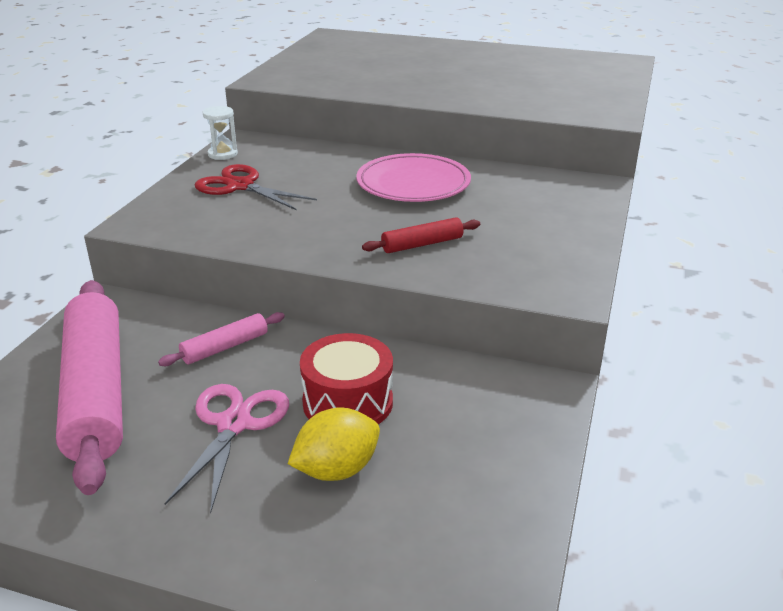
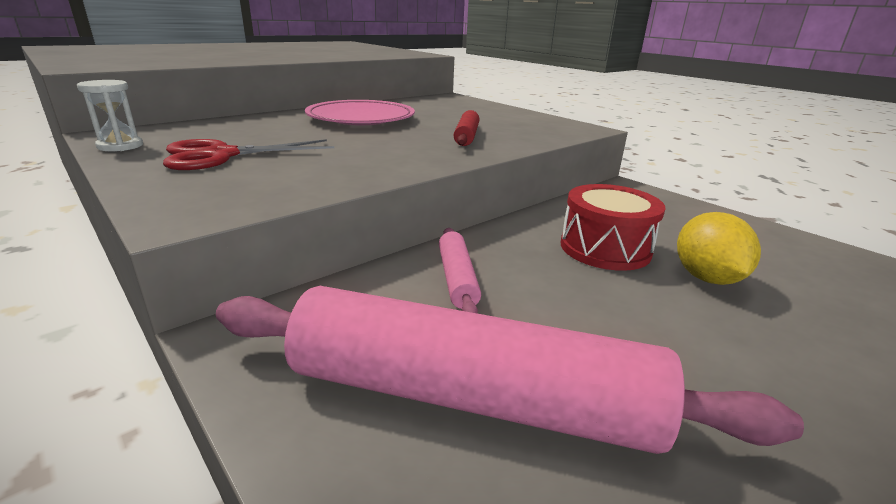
camera: 60 degrees left, 5 degrees down
(234, 424) = (611, 309): pink scissors -> none

